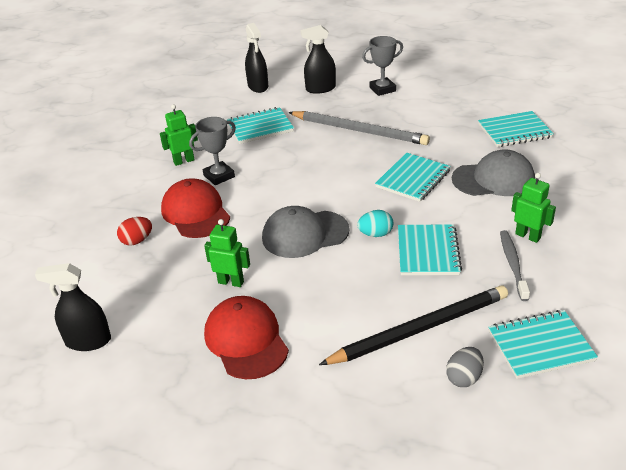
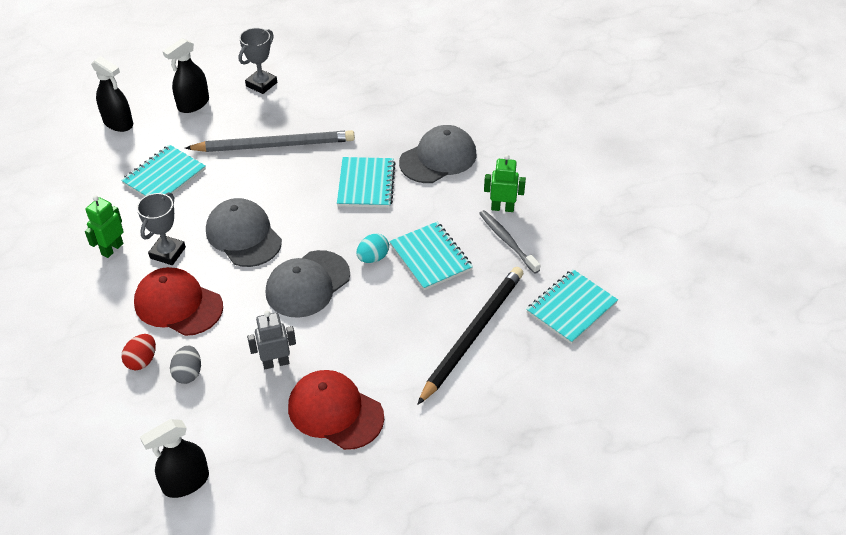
camera: 35 degrees left, 10 degrees up
(231, 282) = (276, 363): green robot -> grey robot
(284, 183) = (243, 236): none -> grey cap
(464, 378) = (533, 361): grey egg -> grey egg (188, 373)
(514, 131) = (423, 96): turquoise notebook -> none

